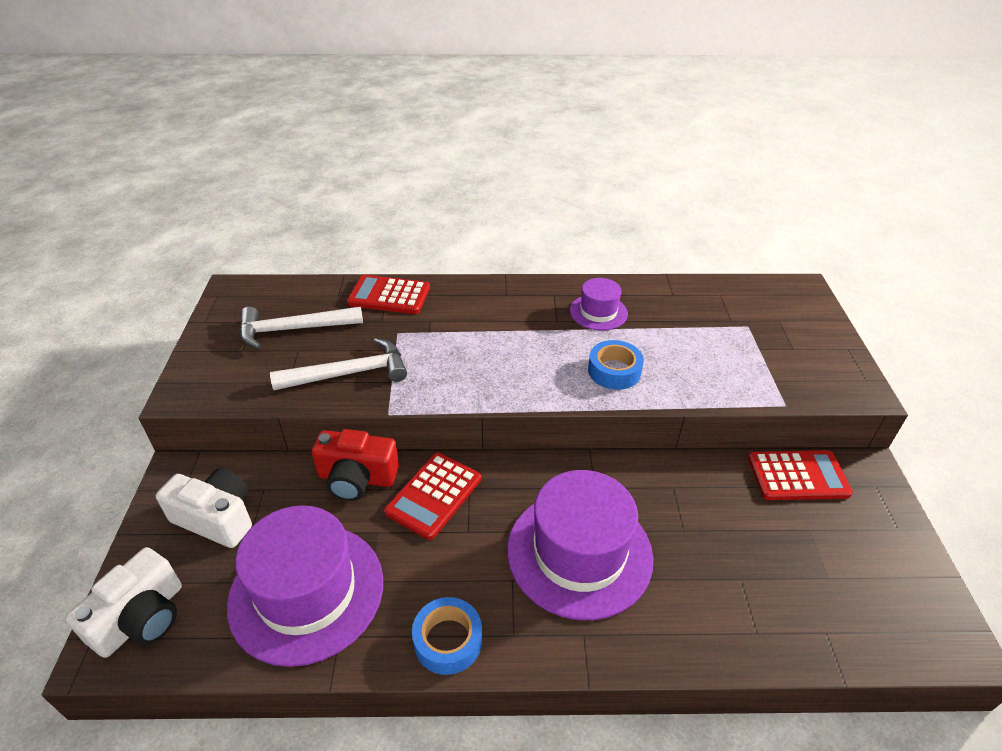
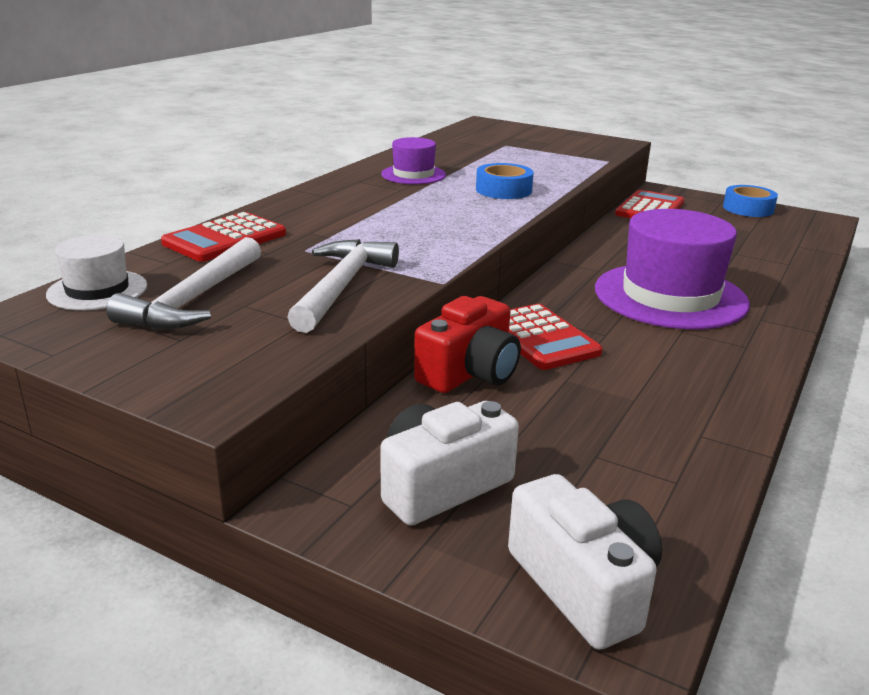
camera: 60 degrees left, 15 degrees down
(284, 293) = (97, 290): none -> white hat
(306, 591) = (623, 441): purple hat -> none
(448, 640) = (737, 377): blue tape -> blue tape (748, 208)

